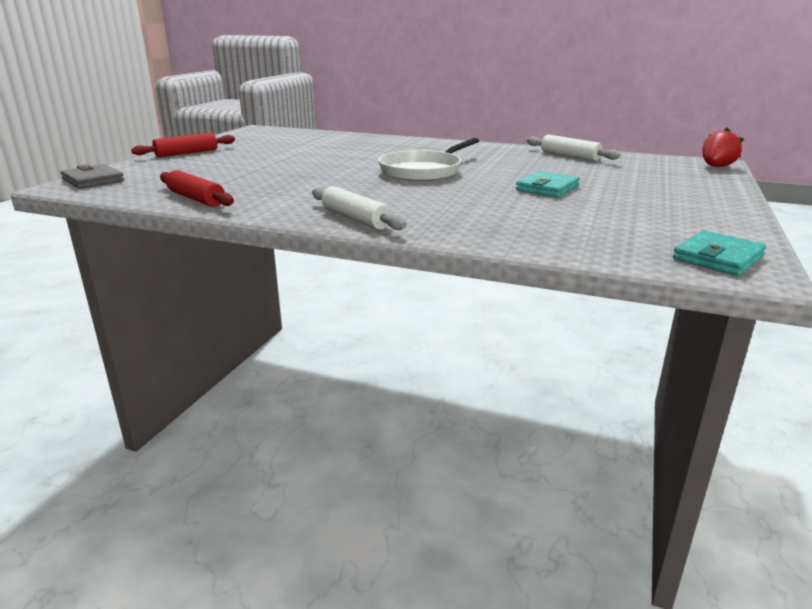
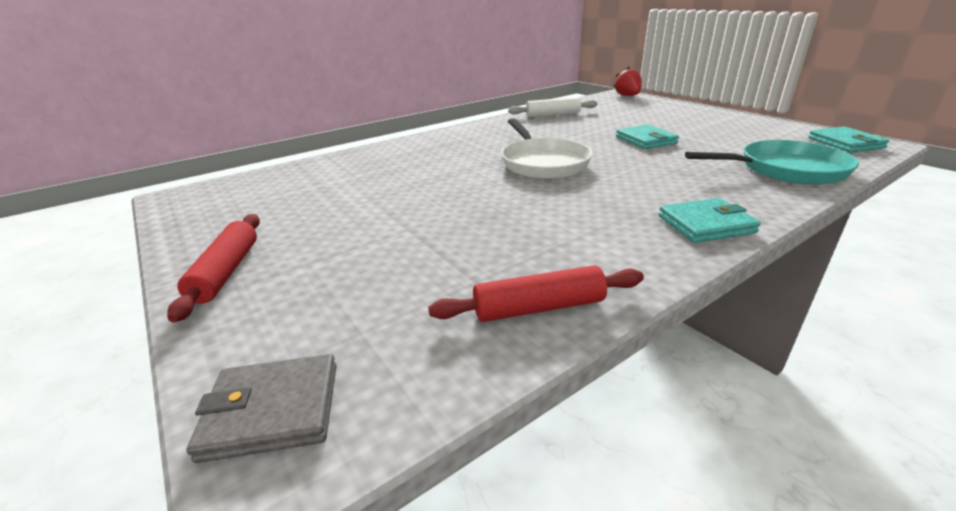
camera: 55 degrees left, 5 degrees up
(355, 219) = (705, 224): white rolling pin -> turquoise wallet
(543, 235) = (785, 170): none -> turquoise pan

